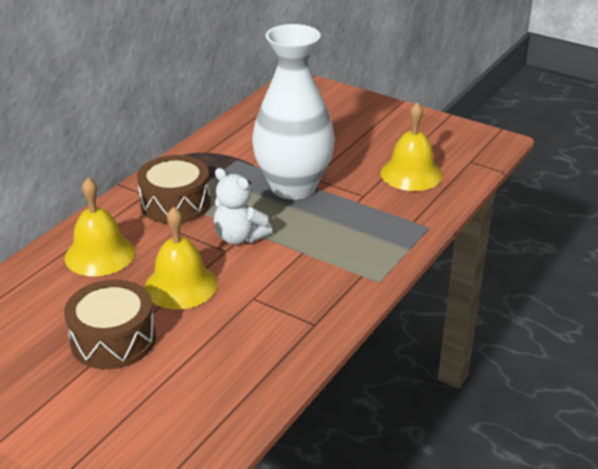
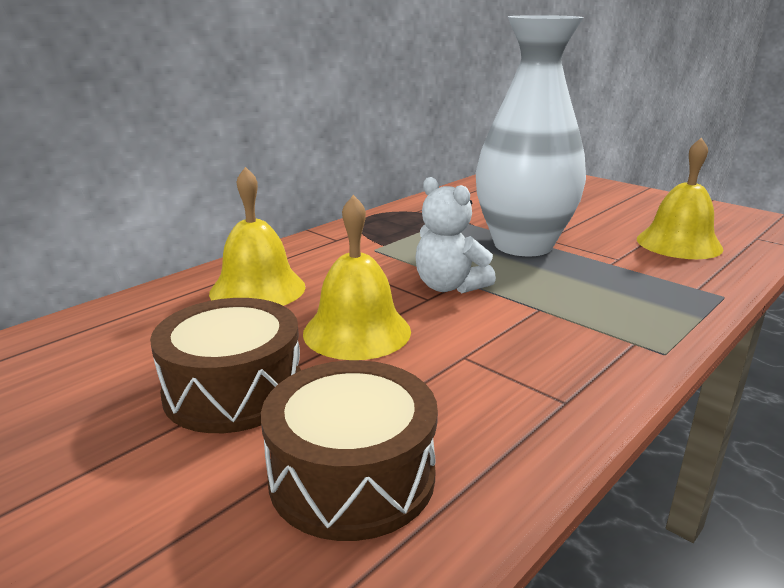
camera: 10 degrees right, 10 degrees down
(175, 203) = (370, 249): brown drum -> brown drum (352, 476)

